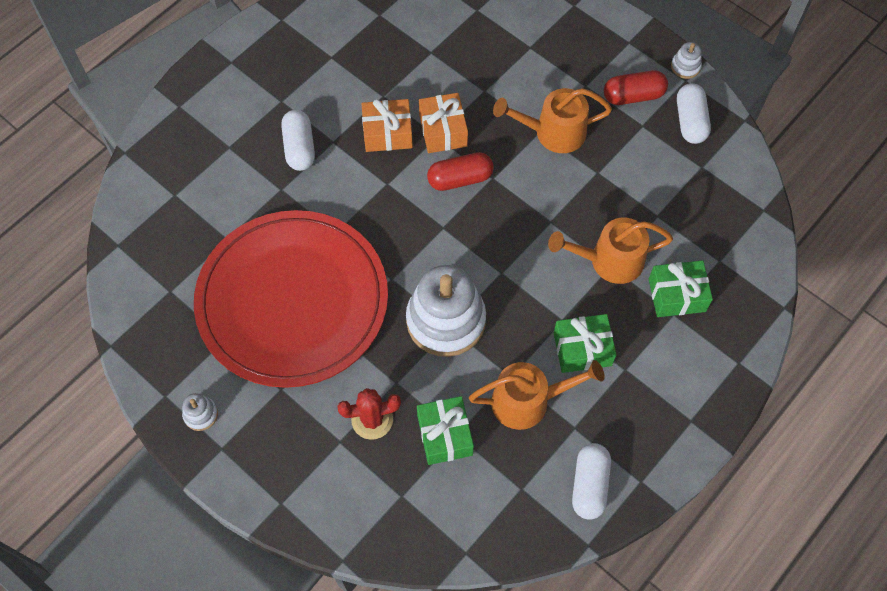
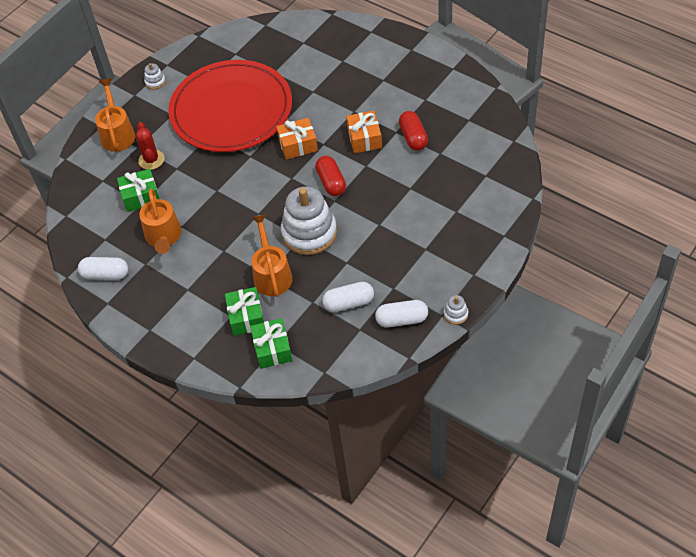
camera: 90 degrees right, 10 degrees down
(299, 148) = (346, 95): white capsule -> white capsule (348, 303)
(443, 130) = (371, 168): orange gift -> orange gift (298, 145)
(446, 320) = (220, 187): white stacking toy -> white stacking toy (309, 233)
(552, 132) = (378, 232): orange watering can -> orange watering can (117, 133)
(582, 349) = (202, 263): green gift -> green gift (272, 349)
(633, 96) = (420, 280): red capsule -> red capsule (413, 137)

